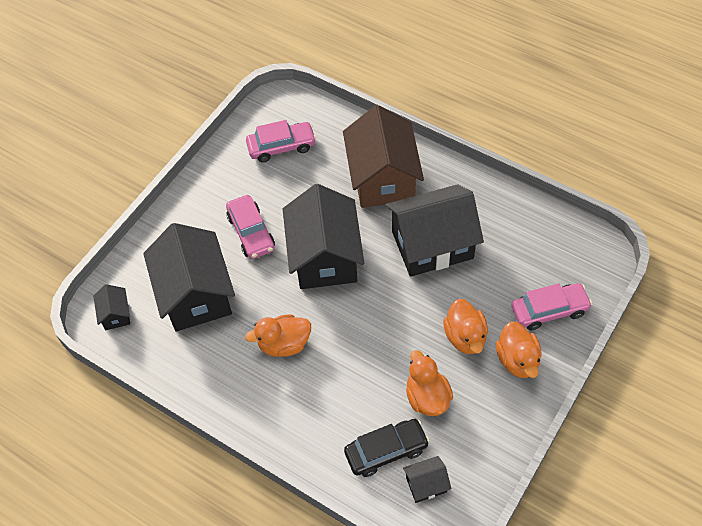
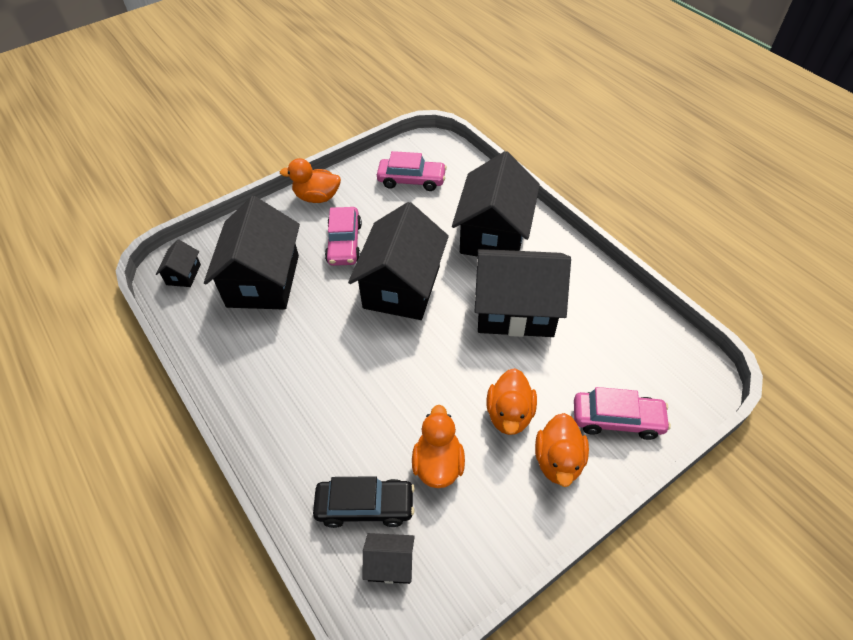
camera: 20 degrees right, 5 degrees down
(284, 344) = (319, 355): orange duck -> orange duck (317, 197)
(382, 178) = (494, 234): brown house -> black house

